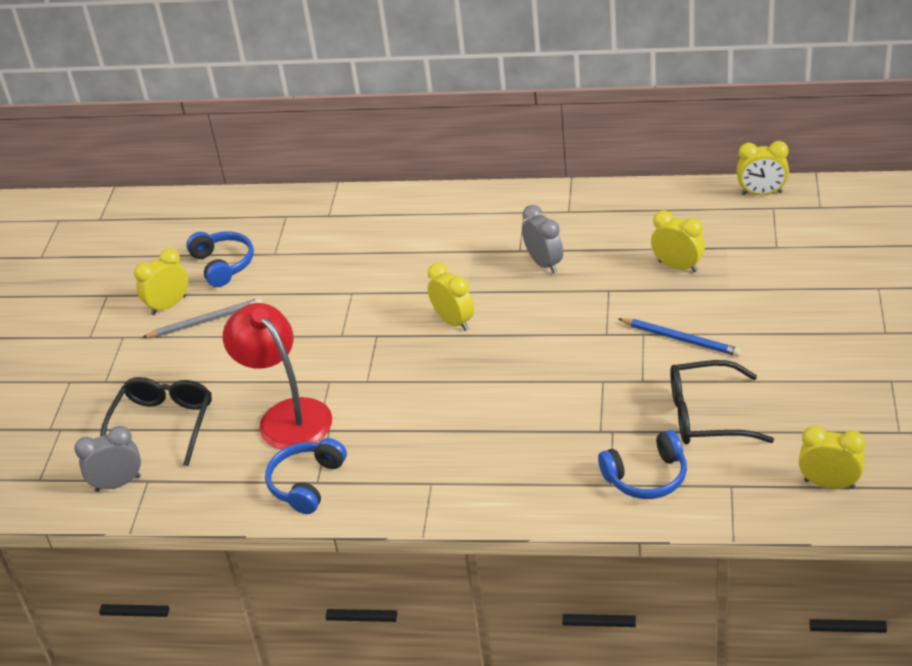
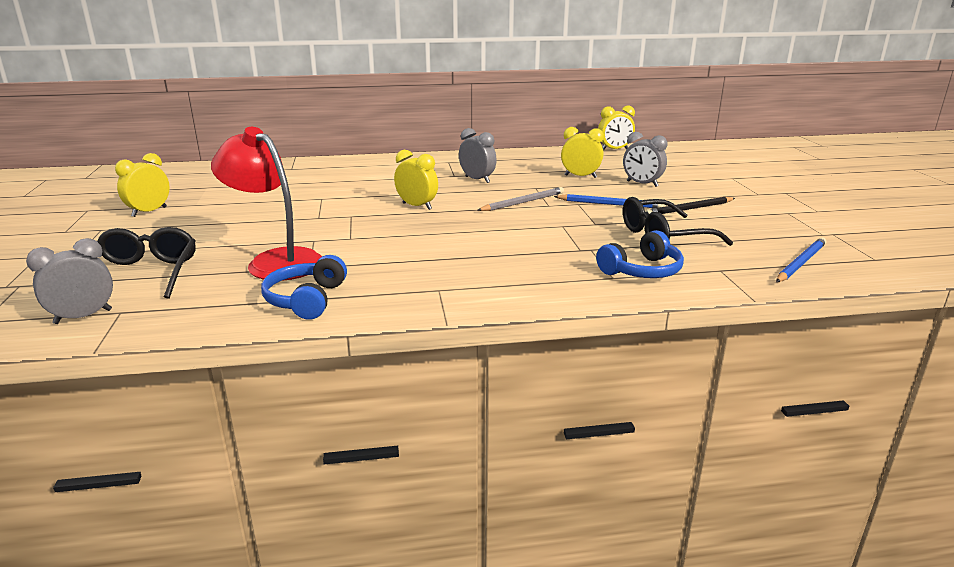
camera: 20 degrees left, 15 degrees down
(206, 321) = (186, 217): grey pencil -> grey pencil (523, 202)
(223, 265) = (201, 191): blue headphones -> none
(747, 293) = (642, 184): none -> grey clock
(772, 360) = (689, 209): none -> black pencil
(829, 484) = (801, 263): yellow clock -> blue pencil

